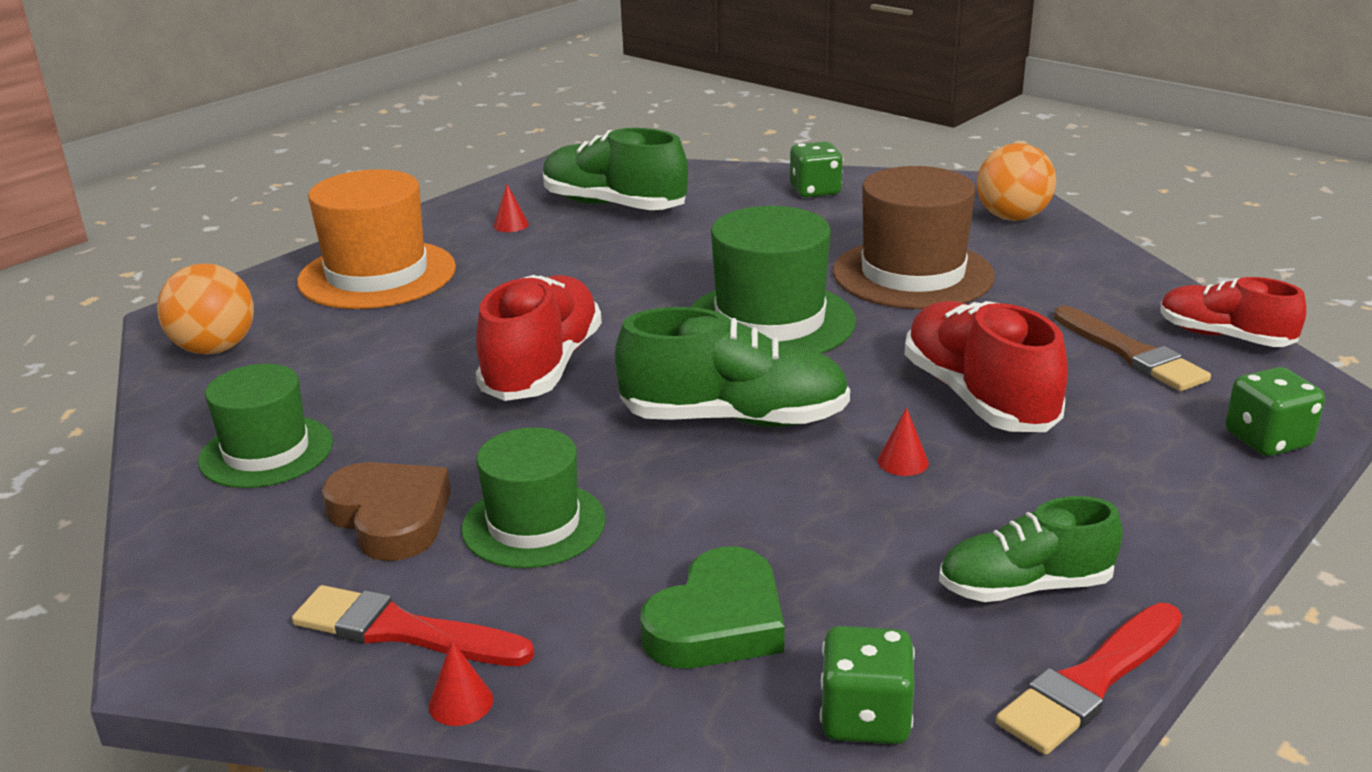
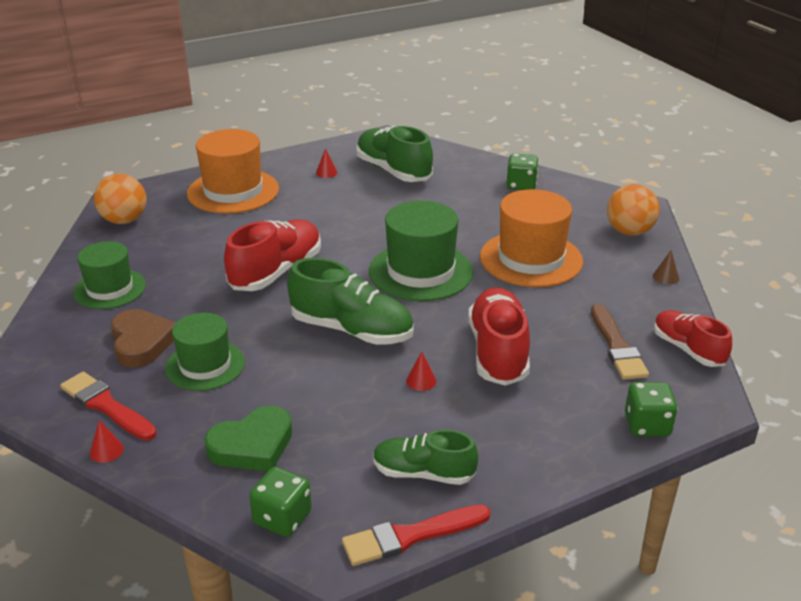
camera: 20 degrees right, 5 degrees up
(912, 274) = (531, 259): brown hat -> orange hat
(1111, 260) = (665, 277): none -> brown cone

